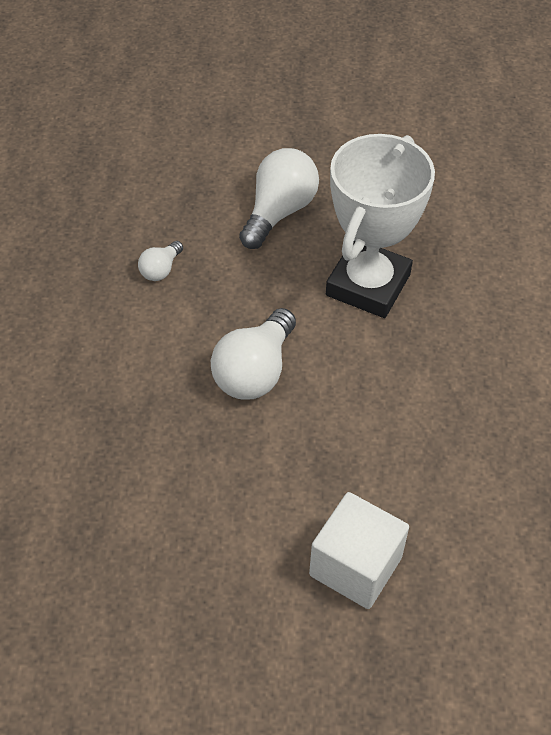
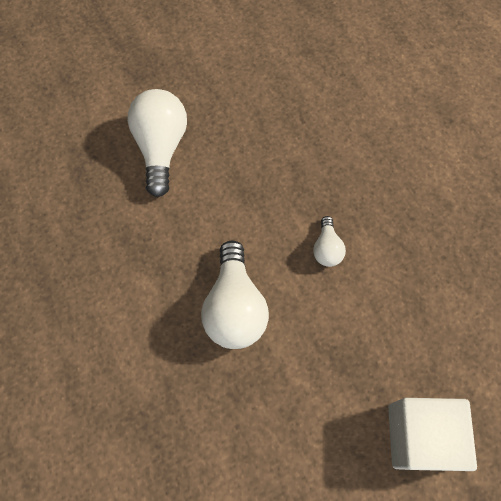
camera: 30 degrees left, 15 degrees up
(160, 269) = (98, 254): white light bulb -> white light bulb (327, 248)
(368, 285) = (272, 178): white trophy -> none

